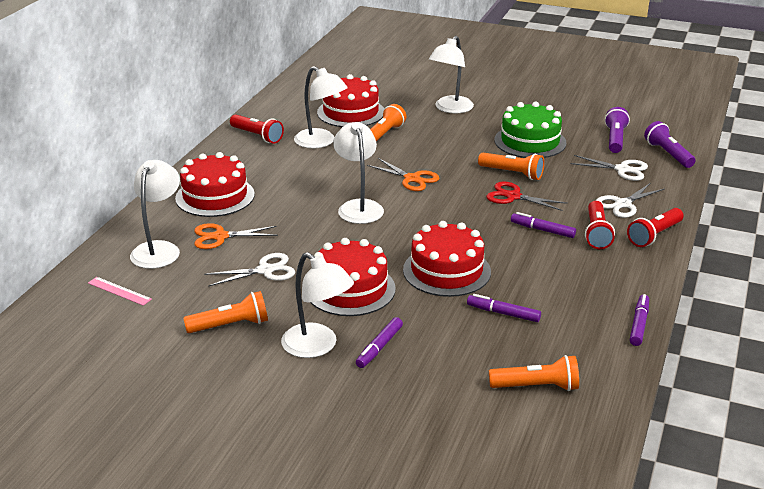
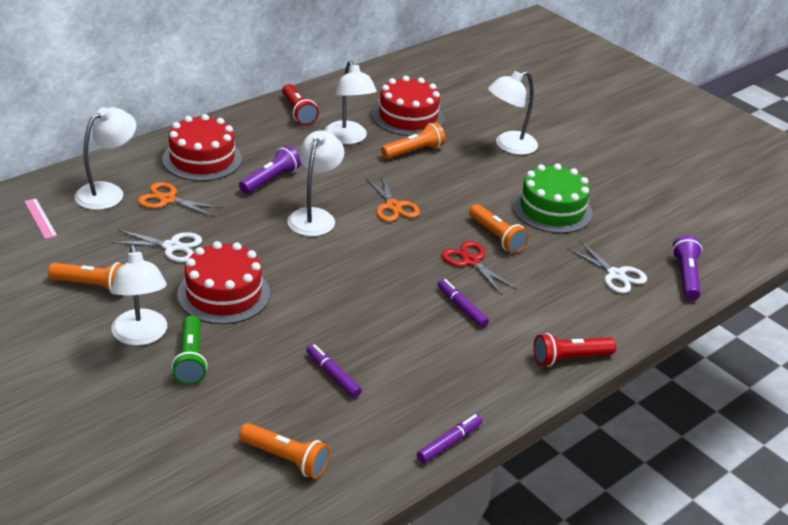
camera: 25 degrees right, 5 degrees up
(379, 347) = (190, 359): purple marker -> green flashlight
(446, 271) = (326, 311): red cake -> none
(596, 233) = (512, 332): red flashlight -> none
(615, 139) = (646, 239): purple flashlight -> purple flashlight (270, 180)
(623, 204) = (574, 312): white scissors -> none

